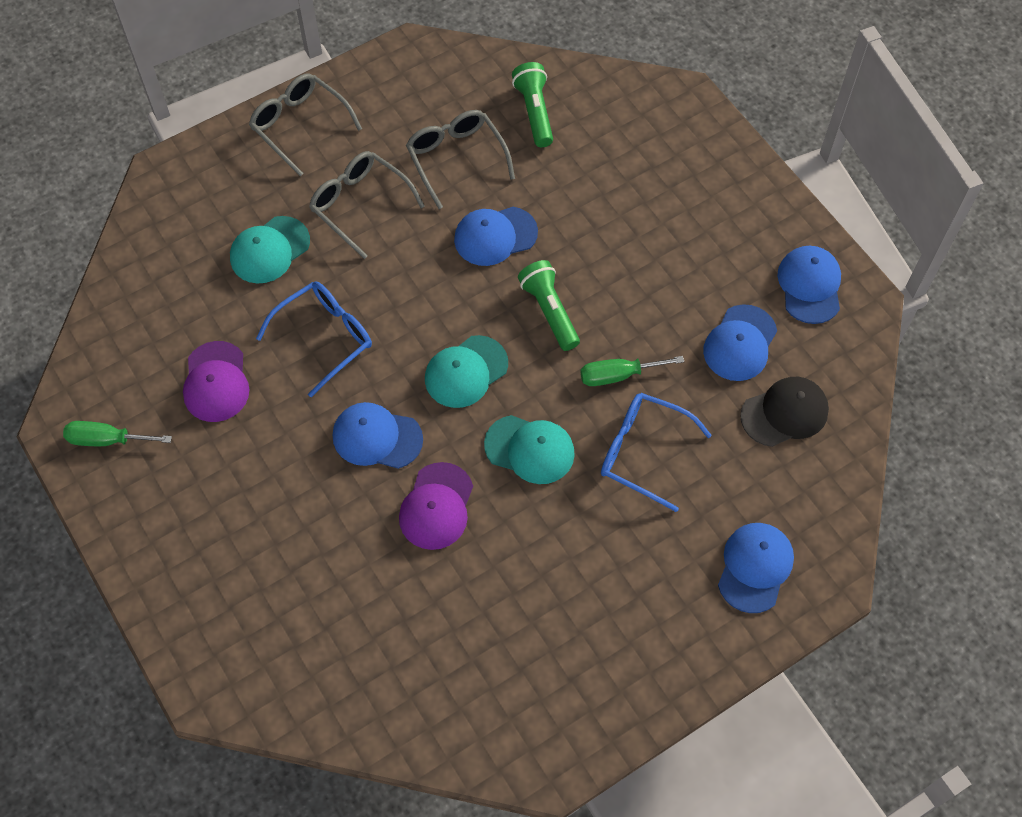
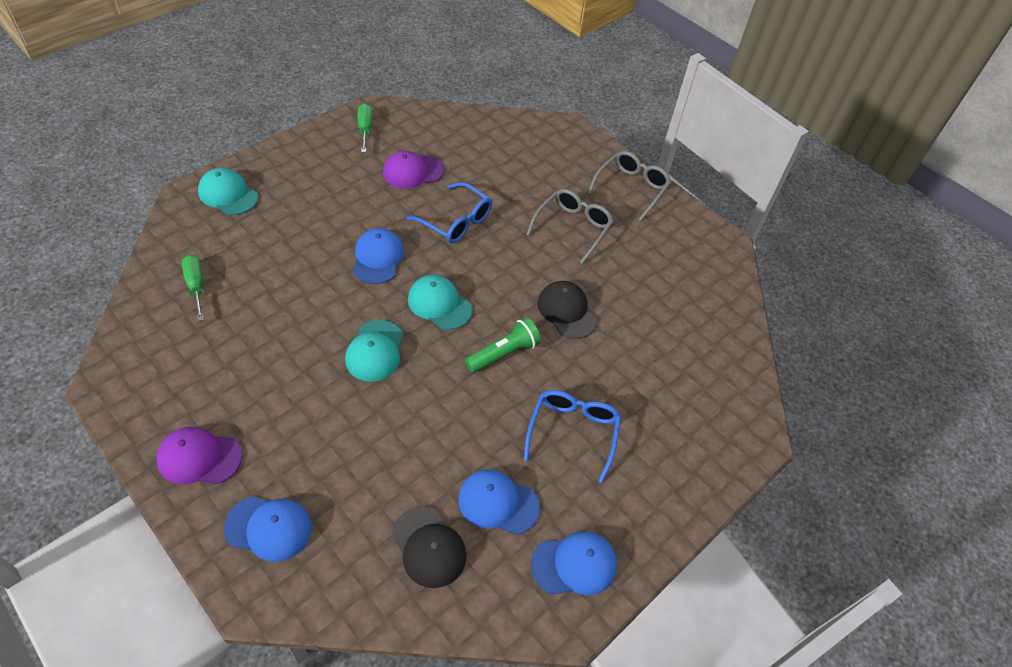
camera: 75 degrees right, 10 degrees down
(269, 250) = (522, 185): turquoise cap -> turquoise cap (228, 194)
(436, 506) = (323, 297): purple cap -> purple cap (199, 458)
(456, 158) = (632, 280): grey glasses -> none
(495, 236) = (567, 311): blue cap -> black cap
(534, 112) = (697, 326): green flashlight -> none
(618, 375) = (450, 407): green screwdriver -> green screwdriver (196, 286)
(642, 452) = (378, 430): blue glasses -> blue glasses (573, 432)

